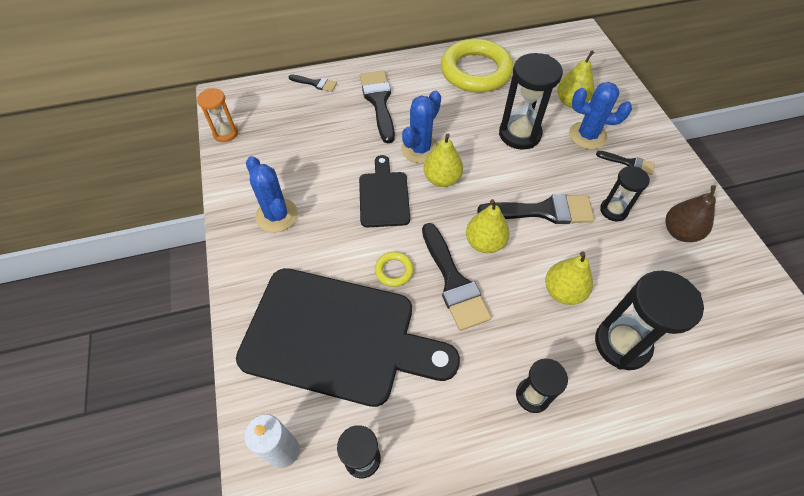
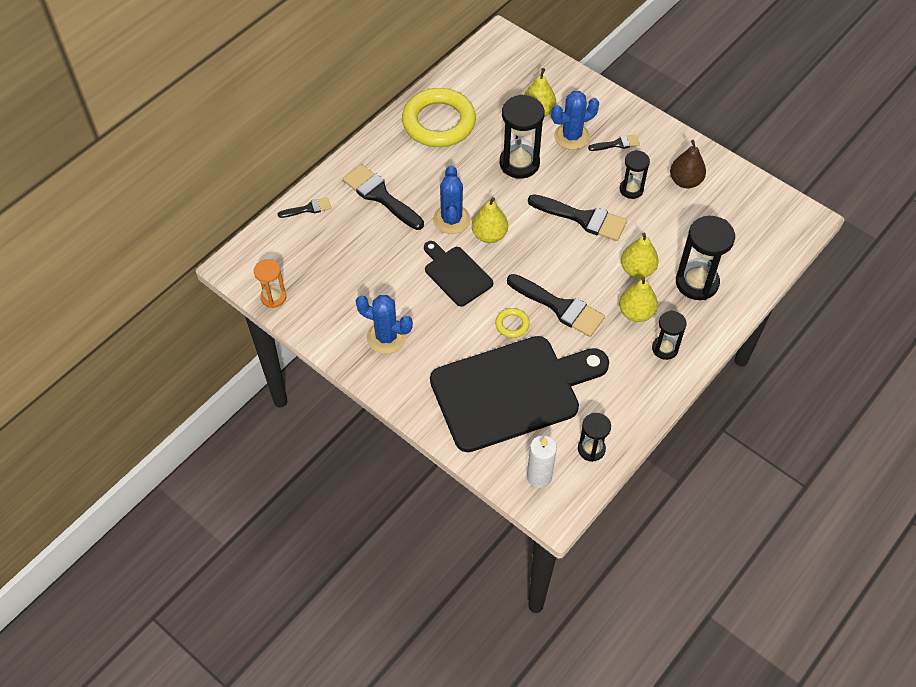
camera: 35 degrees left, 0 degrees up
(484, 242) = (559, 266): yellow pear -> yellow pear (636, 313)
(543, 211) = (582, 218): black brush -> black brush turned 60 degrees clockwise

